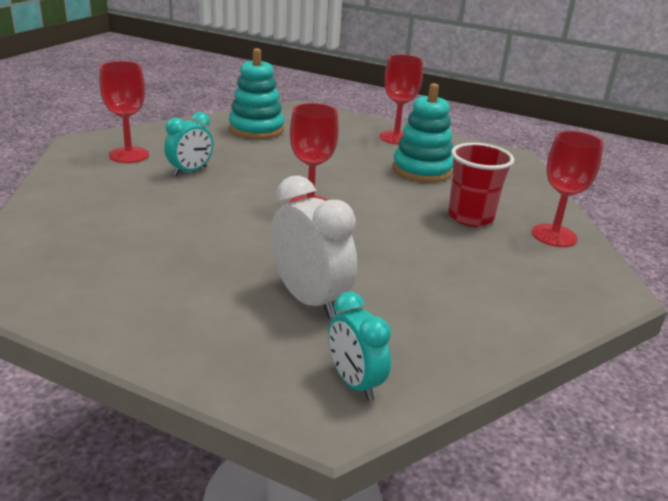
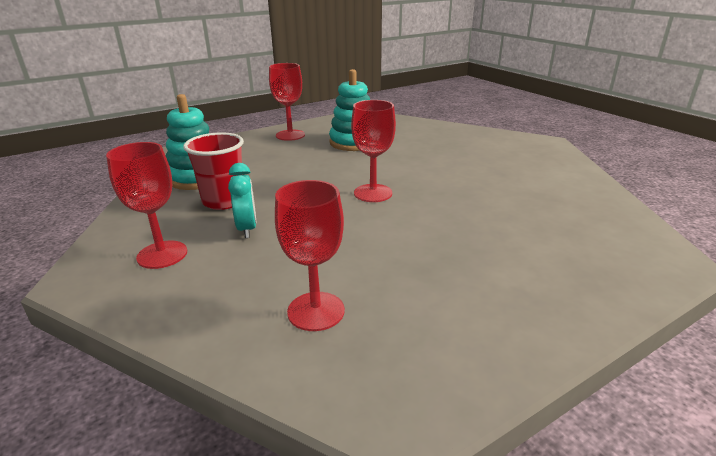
camera: 55 degrees left, 0 degrees up
(309, 300) = (520, 230): white clock -> none
(354, 383) = (634, 242): turquoise clock -> none
(470, 217) = (436, 149): red cup -> red cup (224, 201)
(554, 235) = (476, 136): red goblet -> red goblet (316, 311)

